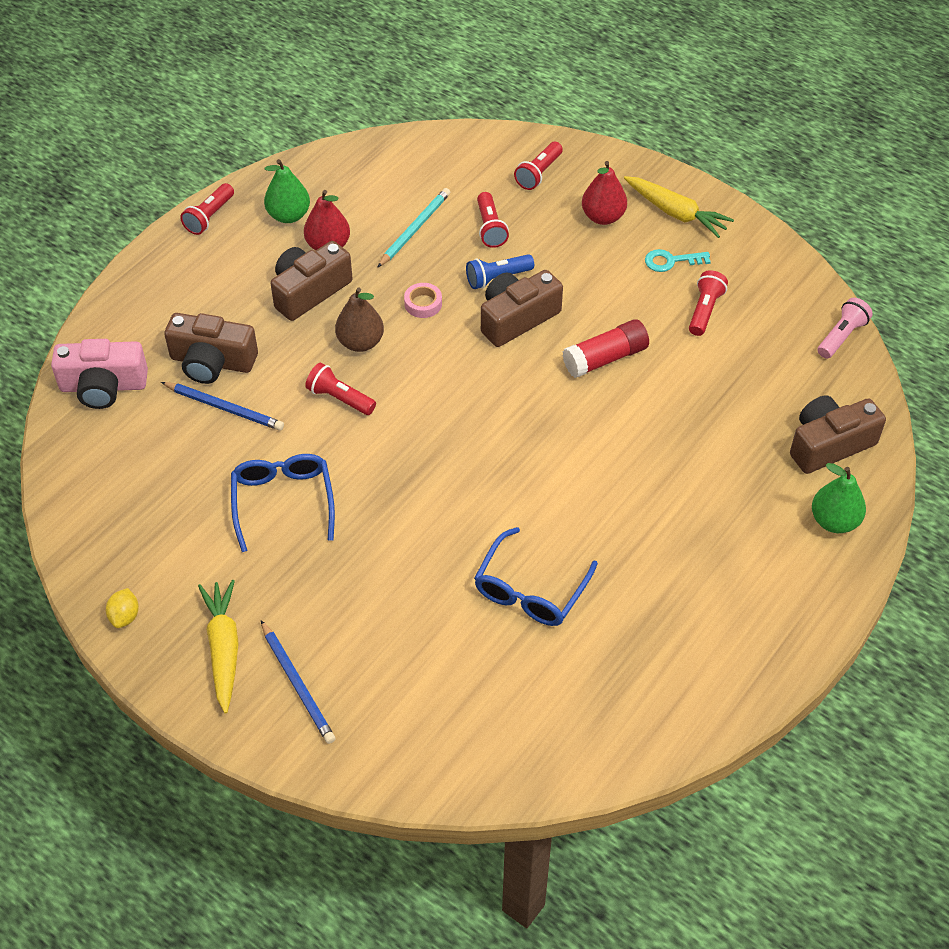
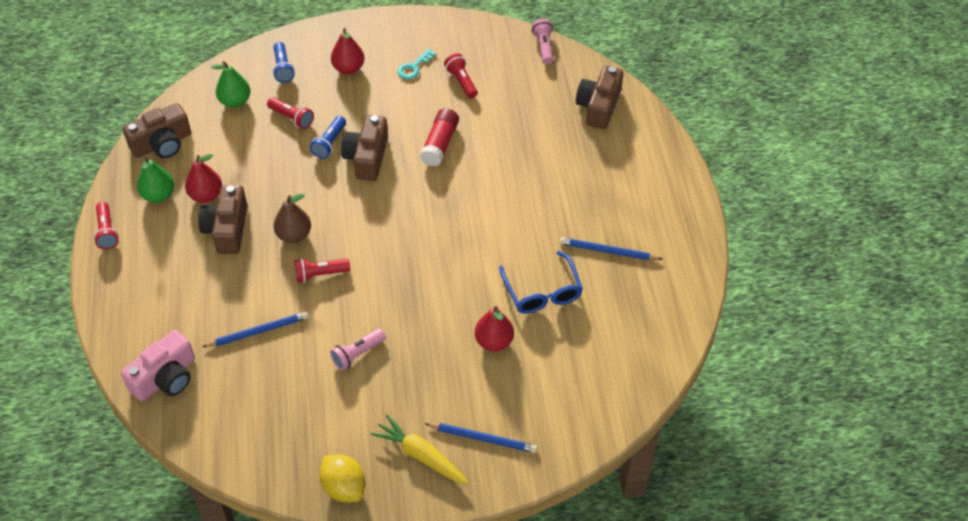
camera: 45 degrees left, 0 degrees up
(125, 616) = (344, 487): yellow lemon -> yellow lemon, size x1.74
(212, 362) = (217, 312): brown camera -> brown camera (162, 143)
(283, 502) = (357, 354): blue glasses -> pink flashlight
(414, 229) = (247, 149): turquoise pencil -> none
(422, 599) = (494, 341): none -> red pear
(423, 304) = (304, 187): pink tape -> none
(538, 173) = (283, 68): red flashlight -> blue flashlight
(651, 605) = (608, 251): none -> blue pencil
(676, 213) = (386, 39): yellow carrot -> none
(834, 521) = (643, 142): green pear -> green pear (235, 101)

